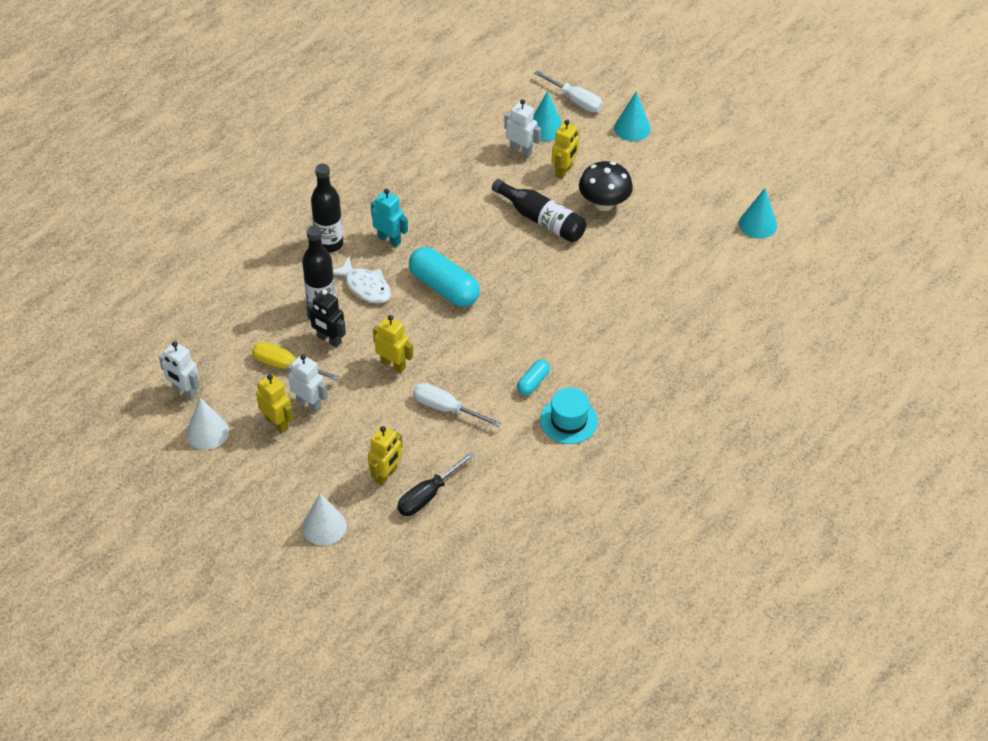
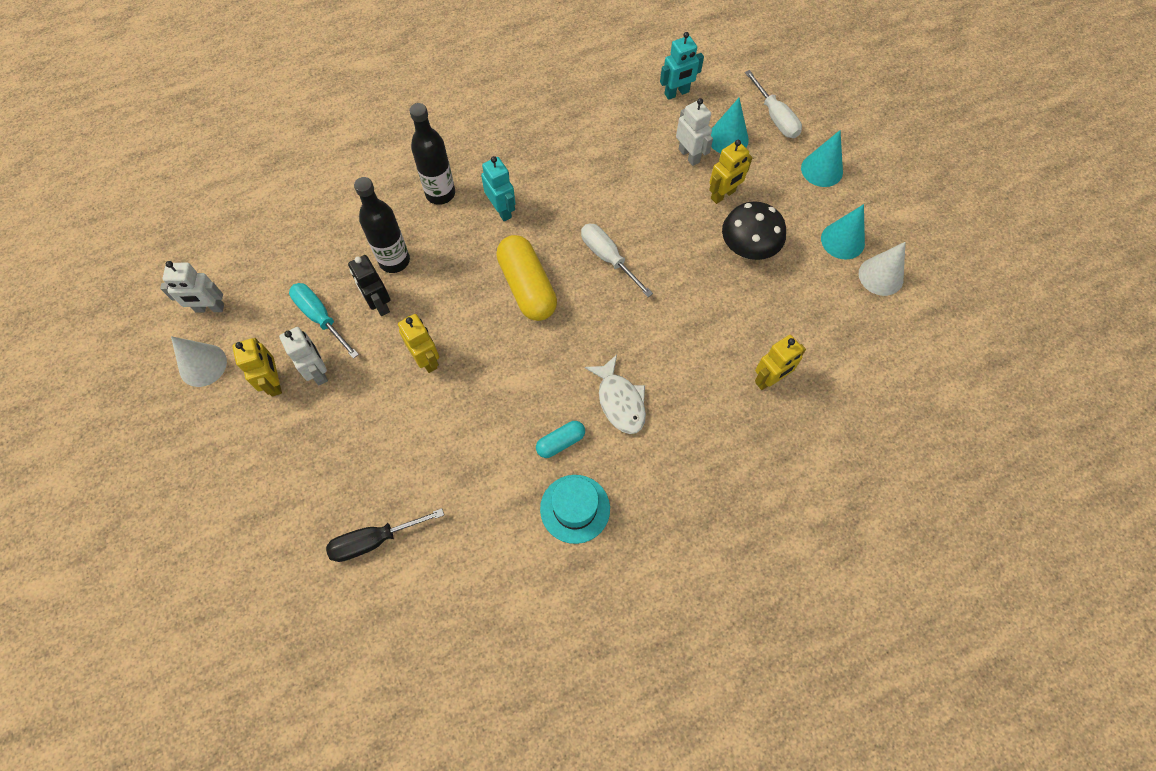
camera: 25 degrees right, 15 degrees up
(184, 391) = (209, 308): white robot -> white robot turned 60 degrees counterclockwise
(285, 365) = (320, 317): yellow screwdriver -> turquoise screwdriver
(324, 526) = (248, 532): white cone -> white cone (881, 276)
(365, 287) = (448, 256): white fish -> white fish (620, 401)
(386, 475) = (346, 494): yellow robot -> yellow robot (769, 379)
(444, 287) = (527, 287): turquoise capsule -> yellow capsule
(445, 408) = (451, 436): white screwdriver -> white screwdriver (607, 257)
(484, 106) = (677, 93): none -> turquoise robot
(542, 220) = (670, 245): black bottle -> none
(757, 224) = (911, 338): turquoise cone -> turquoise cone (842, 240)

